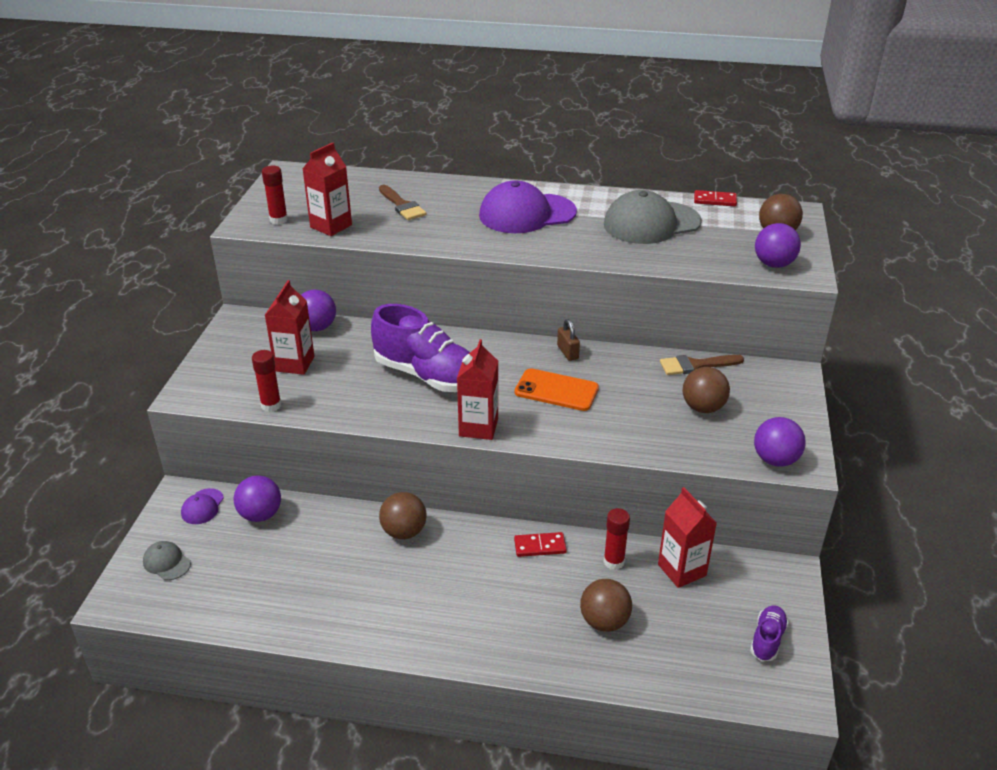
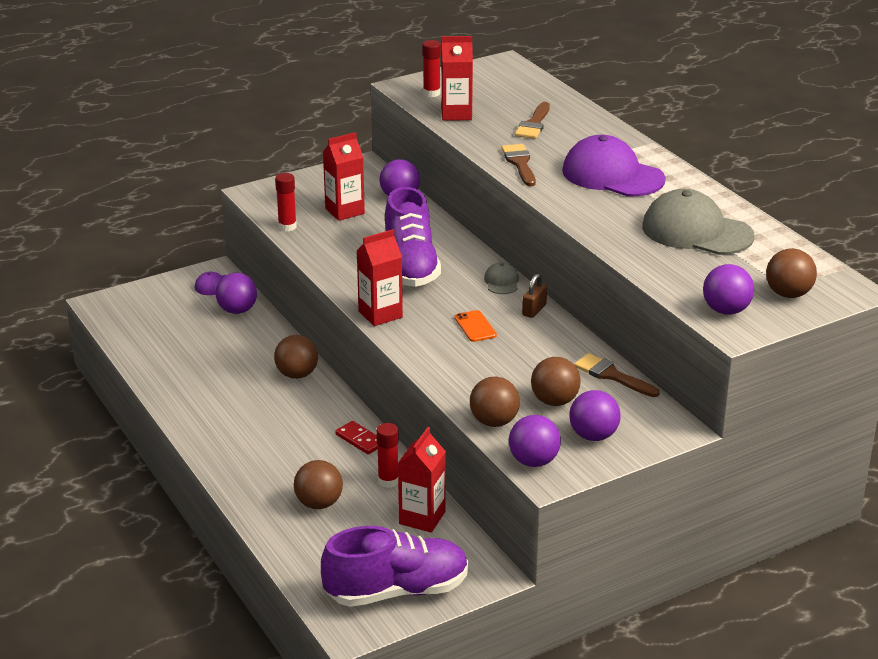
camera: 50 degrees right, 5 degrees down
(167, 562) = (151, 302): grey cap -> grey cap (501, 282)
(452, 238) = (519, 163): none -> brown brush
(556, 390) = (475, 326): orange phone -> orange phone, size x0.63
(701, 451) = (494, 422): none -> brown ball
(715, 200) = (796, 245): red domino -> none
(767, 414) = (593, 436): none -> purple ball
(767, 639) = (397, 591): purple shoe -> purple shoe, size x2.13

